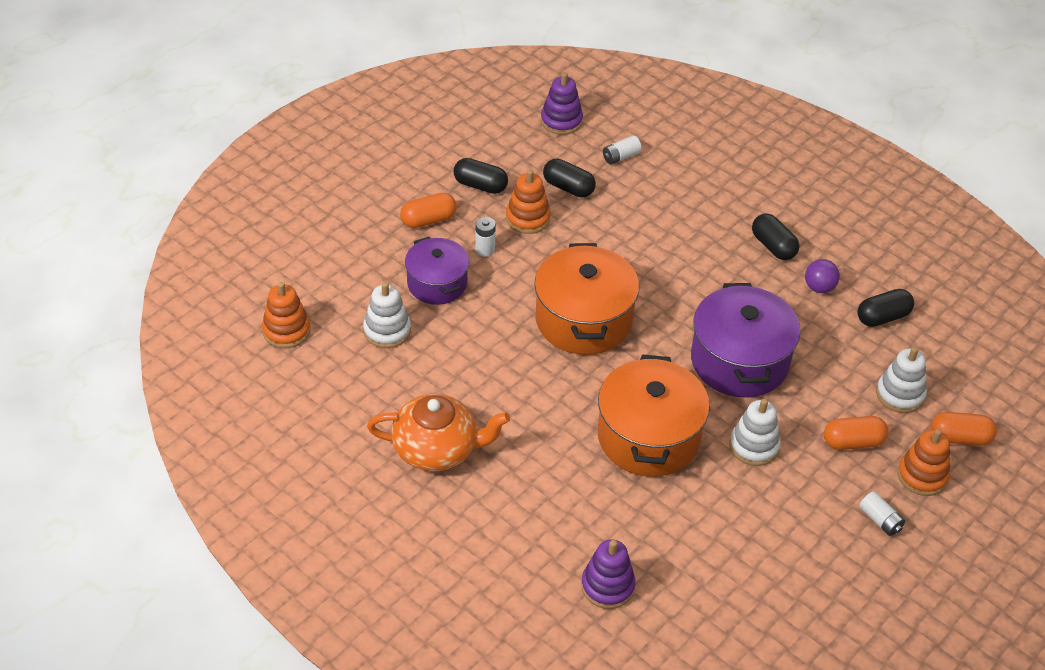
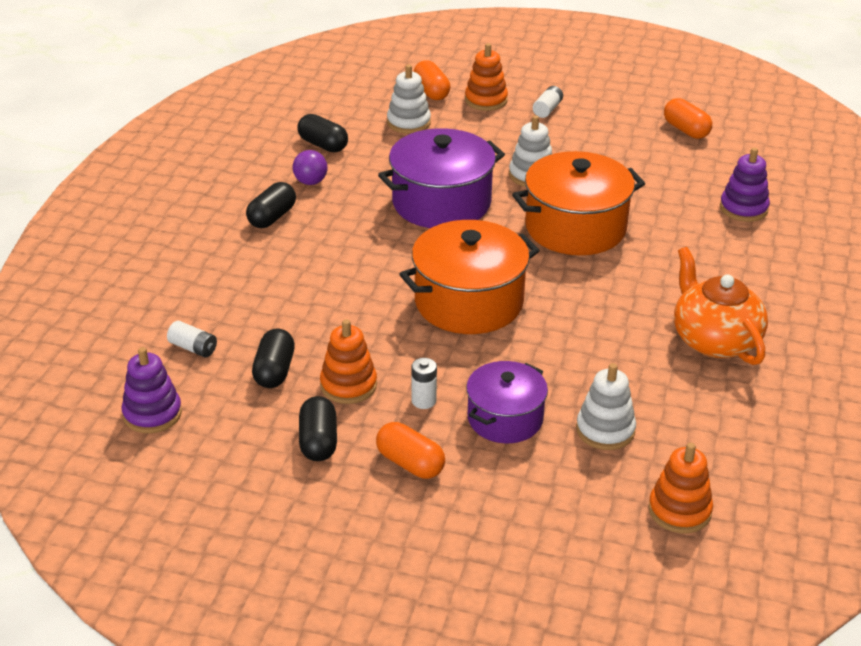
camera: 115 degrees left, 10 degrees down
(853, 442) = (481, 133): orange capsule -> orange capsule (686, 130)

